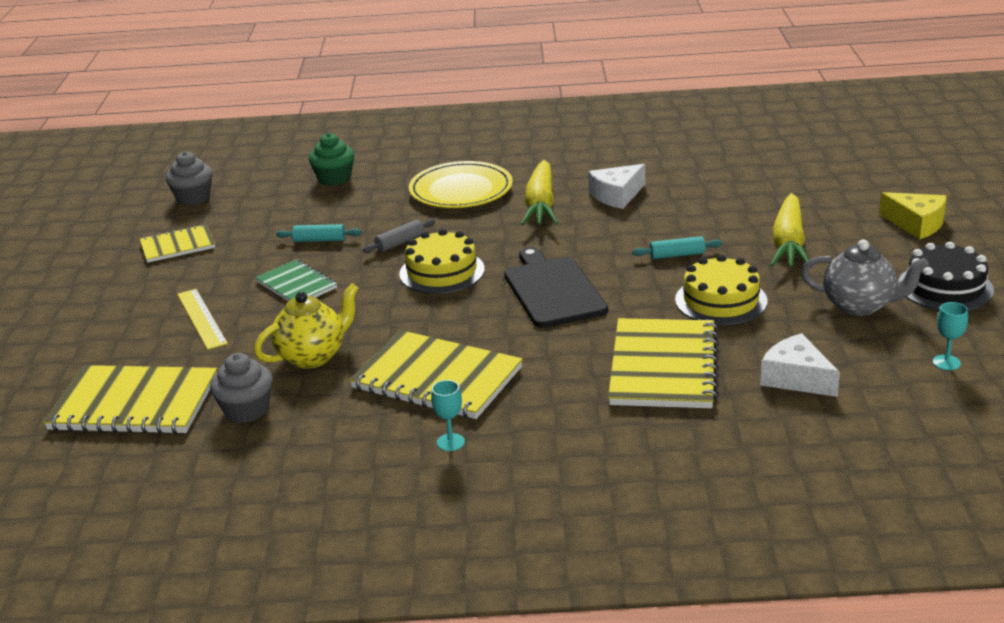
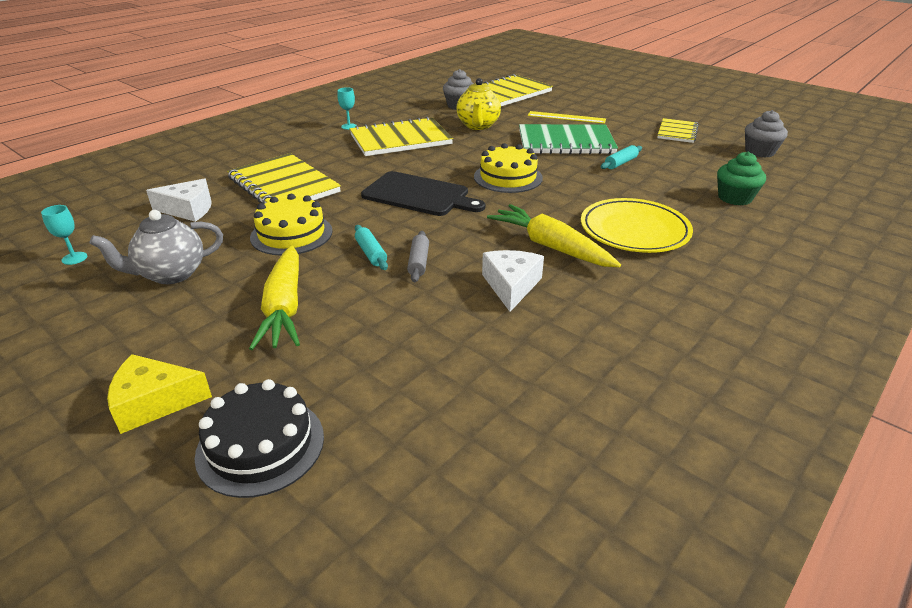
camera: 130 degrees right, 5 degrees up
(296, 285) = (565, 142): green notebook -> green notebook, size x1.74
(400, 242) = (574, 181): grey rolling pin -> grey rolling pin (419, 262)
(677, 255) = (371, 253): turquoise rolling pin -> turquoise rolling pin turned 60 degrees counterclockwise
(789, 243) = (284, 307): yellow carrot -> yellow carrot turned 150 degrees counterclockwise
(945, 287) = (92, 325): black cake -> black cake (260, 445)

